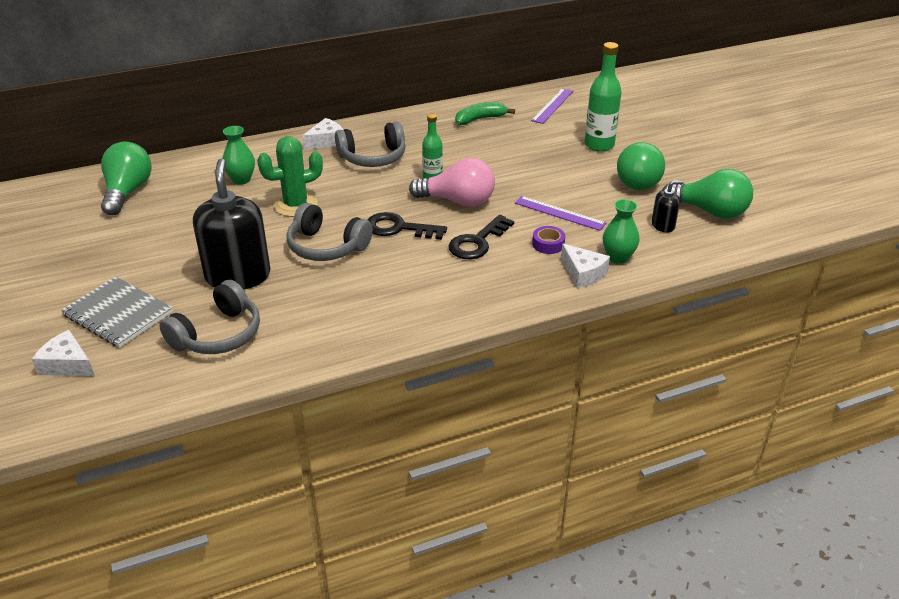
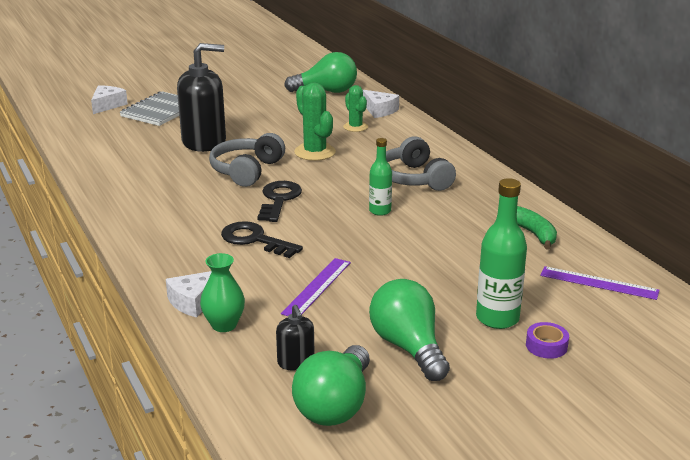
camera: 85 degrees right, 10 degrees down
(218, 334) = (128, 144): grey headphones -> none
(241, 179) = (355, 127): green vase -> green cactus
(326, 141) = (440, 154): white cheese -> white cheese (379, 110)
(458, 201) = (334, 227): pink light bulb -> none
(548, 244) = (251, 280): purple tape -> purple tape (546, 346)
(638, 180) = (408, 347): green light bulb -> green light bulb turned 60 degrees clockwise

